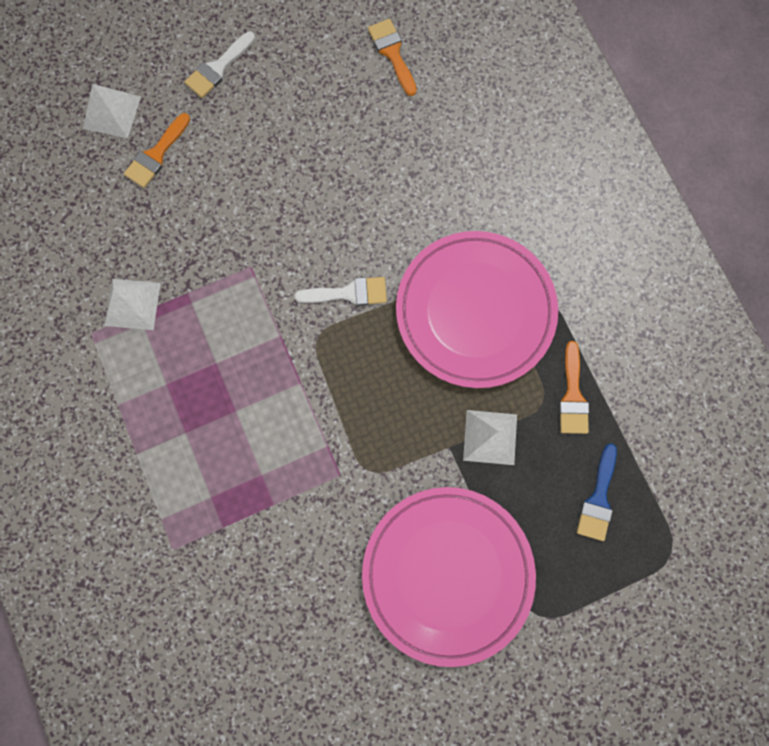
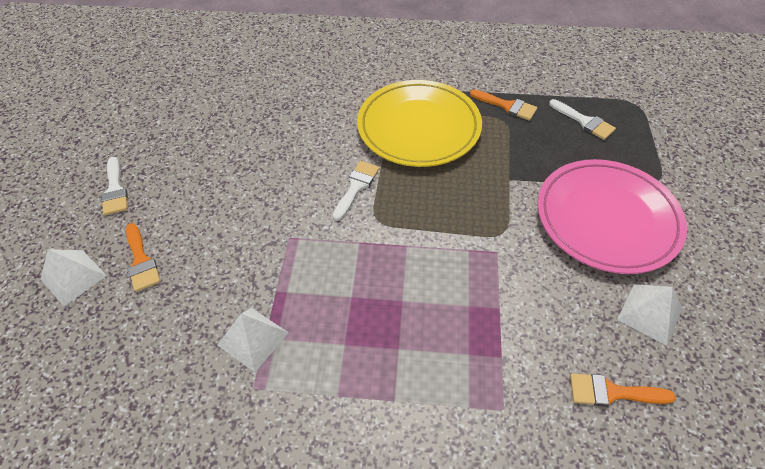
camera: 60 degrees left, 25 degrees down
(392, 53) = (206, 95): orange brush -> orange brush (612, 392)
(475, 311) = (418, 127): pink plate -> yellow plate
(490, 437) = (513, 155): white pyramid -> white pyramid (649, 313)
(598, 498) = (584, 121): blue brush -> white brush

